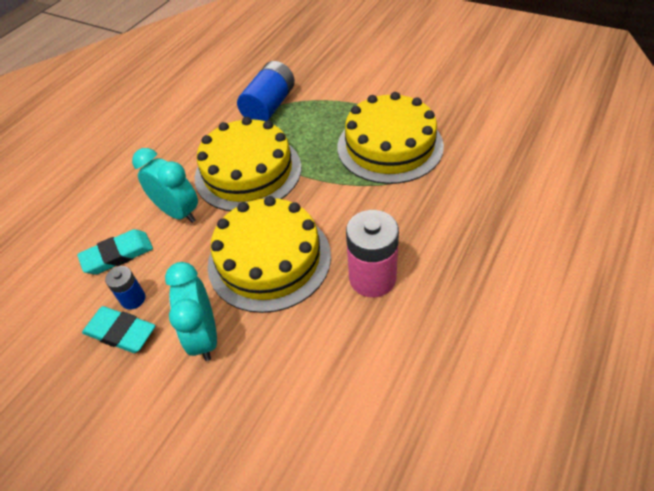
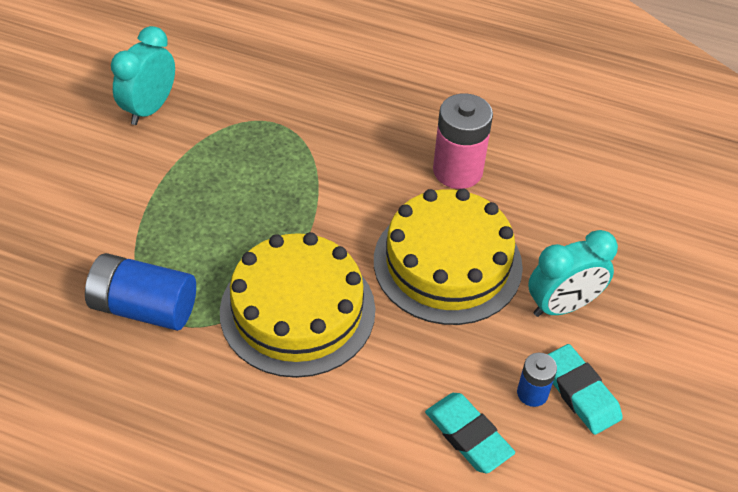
camera: 105 degrees left, 0 degrees up
(120, 332) = (579, 392): turquoise eraser -> turquoise eraser turned 45 degrees counterclockwise
(178, 212) = (383, 380): turquoise clock -> turquoise clock (150, 109)
(390, 146) = (246, 162): yellow cake -> none

